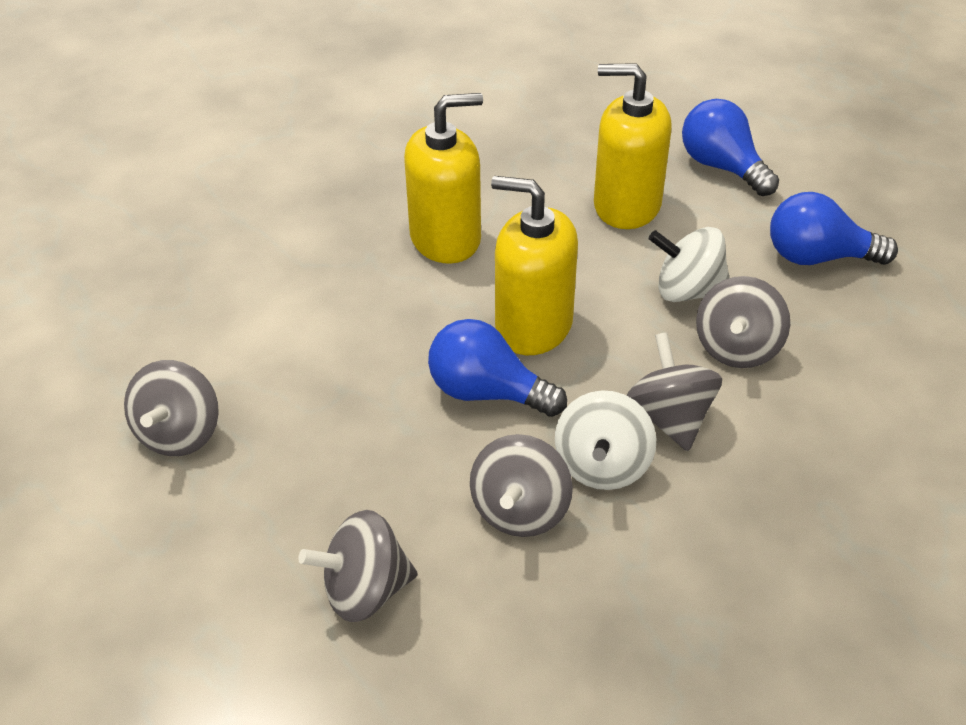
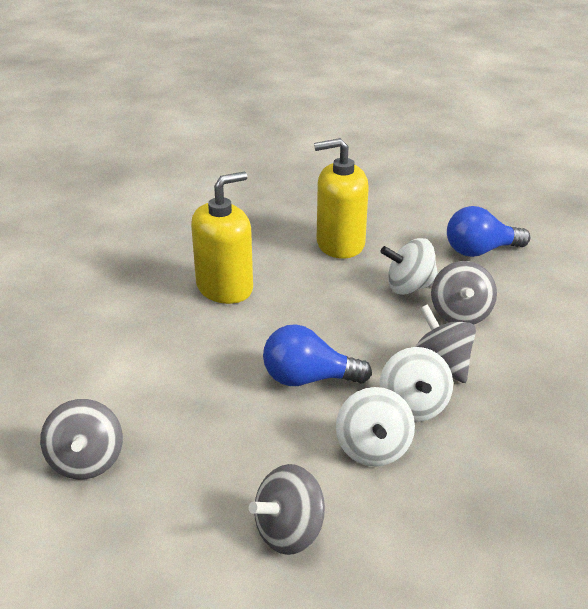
camera: 20 degrees left, 10 degrees down
(520, 511) = (373, 449): grey spinning top -> white spinning top
(533, 325) = (317, 330): yellow soap dispenser -> none
(722, 167) = (390, 210): blue light bulb -> none

